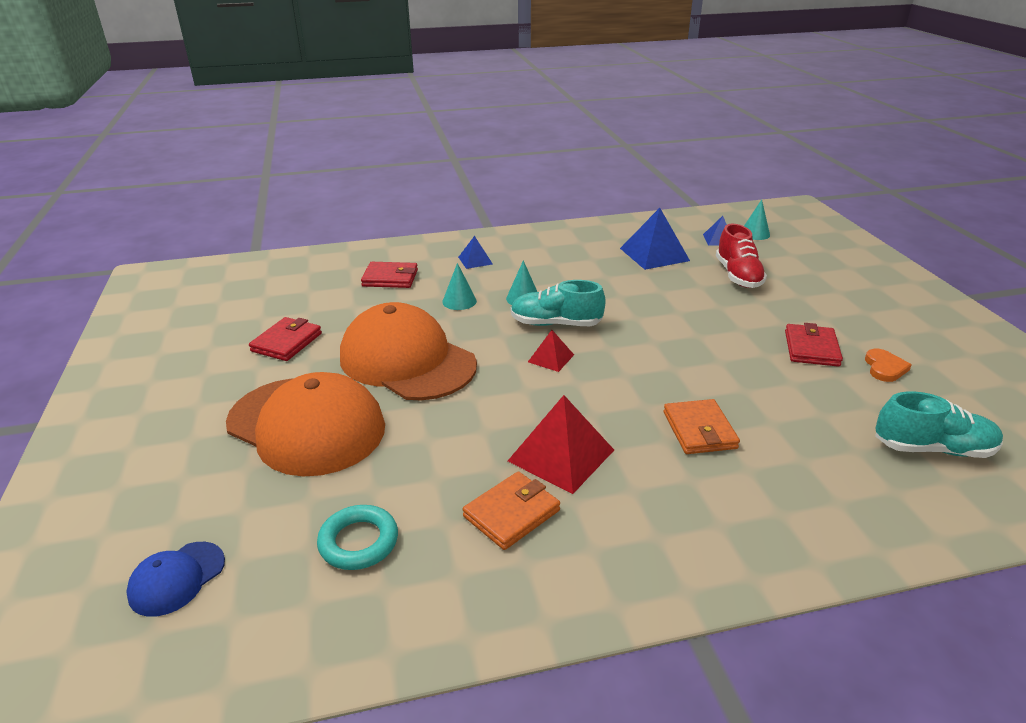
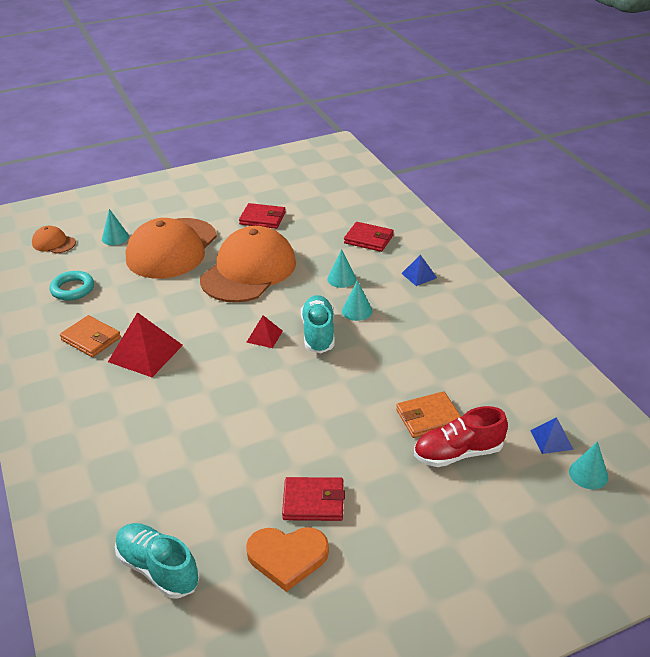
camera: 80 degrees right, 5 degrees up
(177, 578) = (54, 243): blue cap -> orange cap
(224, 489) = (115, 237): none -> turquoise cone
(390, 278) = (368, 239): red wallet -> red wallet turned 60 degrees counterclockwise
(654, 254) = (484, 387): blue pyramid -> none
(699, 430) = (176, 420): orange wallet -> orange wallet (428, 417)
(884, 368) = (287, 557): orange heart -> orange heart, size x1.62
(932, 449) = (158, 569): turquoise shoe -> turquoise shoe turned 135 degrees clockwise

